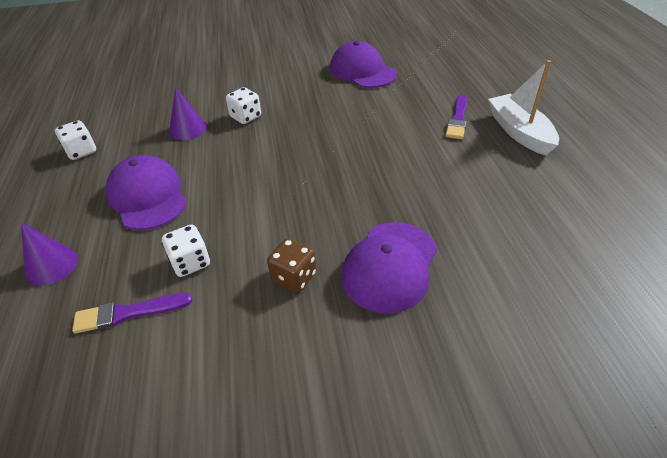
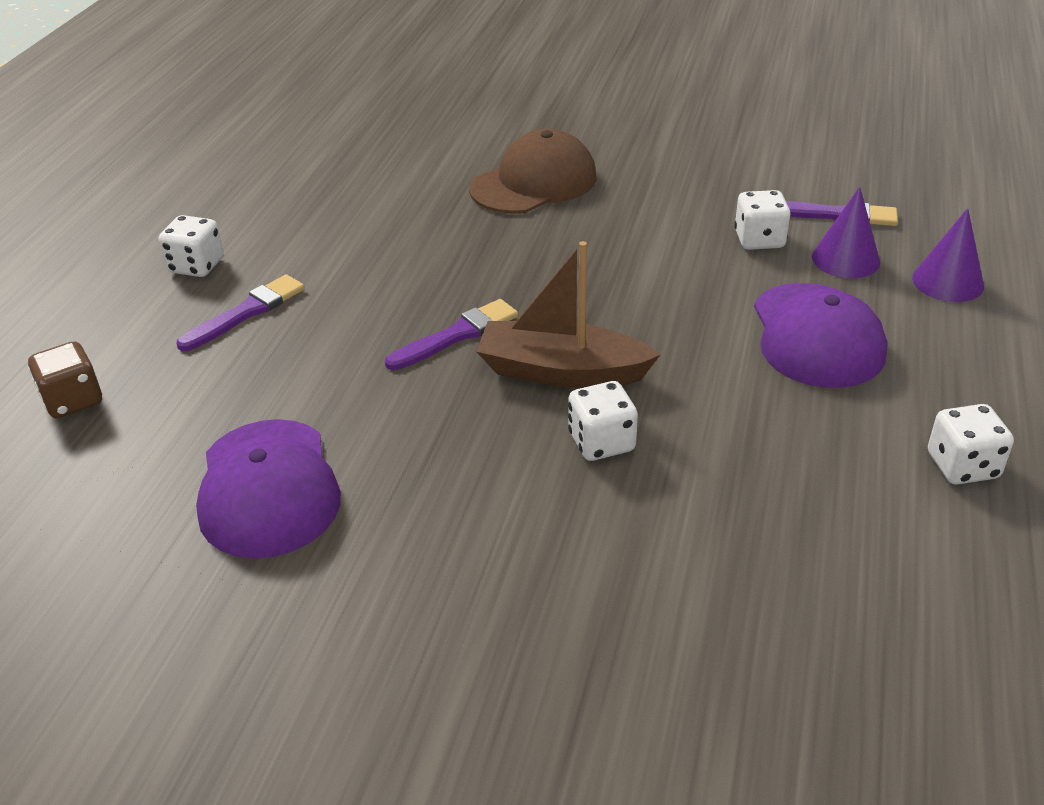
camera: 155 degrees left, 5 degrees down
(188, 129) = (731, 452): purple cone -> purple cone (845, 259)
(279, 138) = (562, 371): none -> brown boat
(294, 277) = (642, 199): brown dice -> brown dice (73, 401)
(344, 139) = (457, 335): none -> purple brush
(390, 266) = (534, 183): purple cap -> brown cap
(519, 132) = (196, 266): white boat -> white dice

